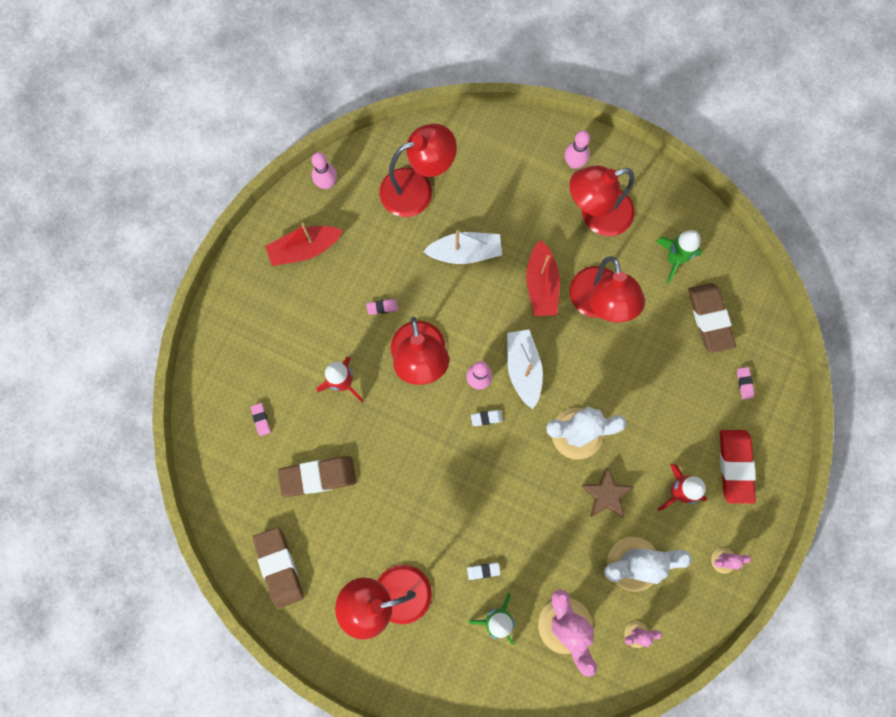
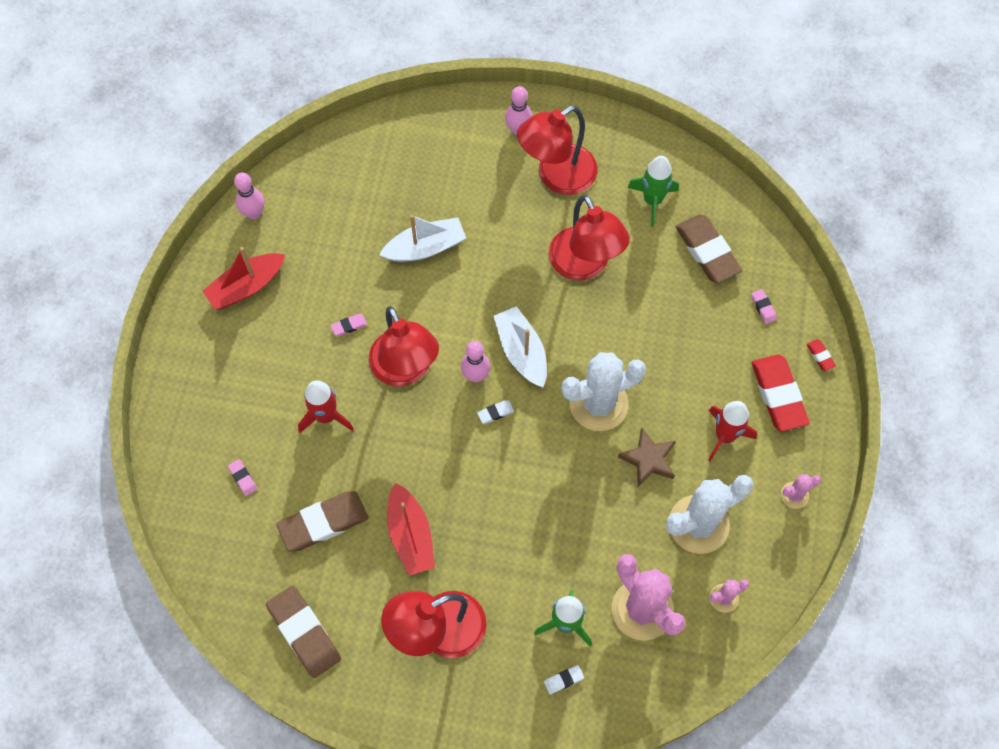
camera: 15 degrees left, 10 degrees down
(417, 188) = (355, 195): red lamp -> none
(483, 571) = (536, 575): white eraser -> white eraser (563, 680)
(541, 285) = (517, 260): red boat -> red boat (410, 535)
(782, 441) = (820, 356): none -> red eraser

